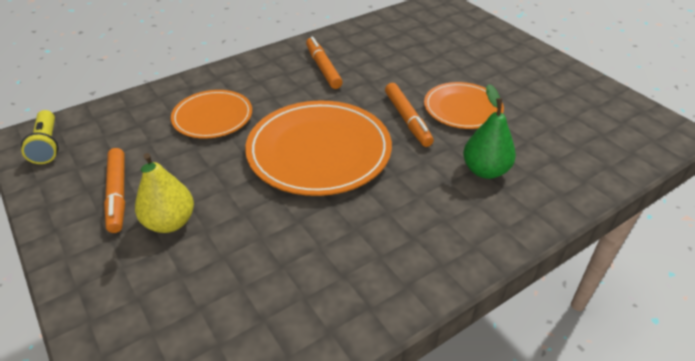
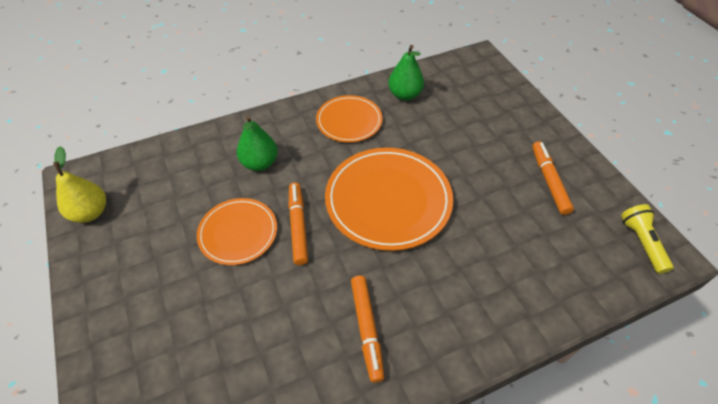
camera: 170 degrees left, 10 degrees up
(170, 222) = (500, 153): yellow pear -> yellow pear (90, 212)
(212, 117) = (491, 258): orange plate -> orange plate (349, 121)
(313, 307) = (405, 95): none -> green pear

